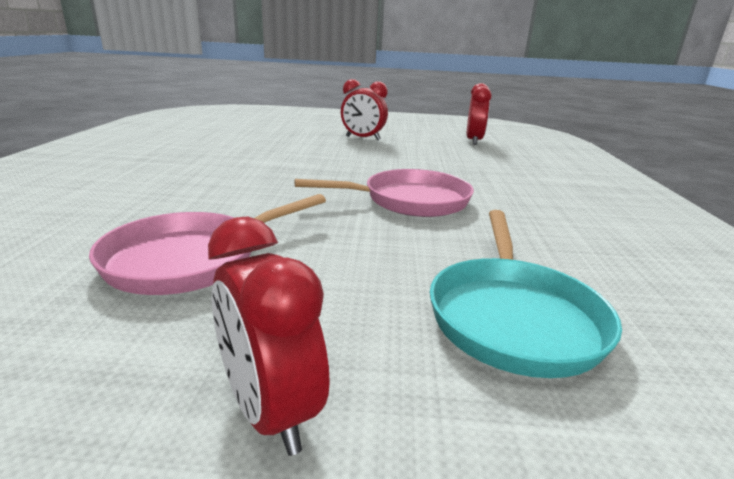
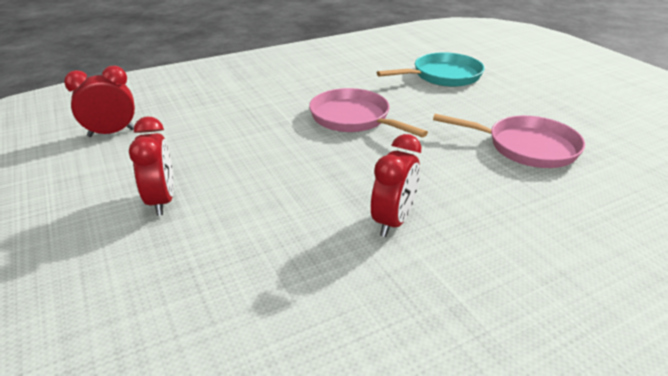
camera: 120 degrees left, 10 degrees up
(270, 411) = (547, 96): red clock -> red clock (393, 221)

